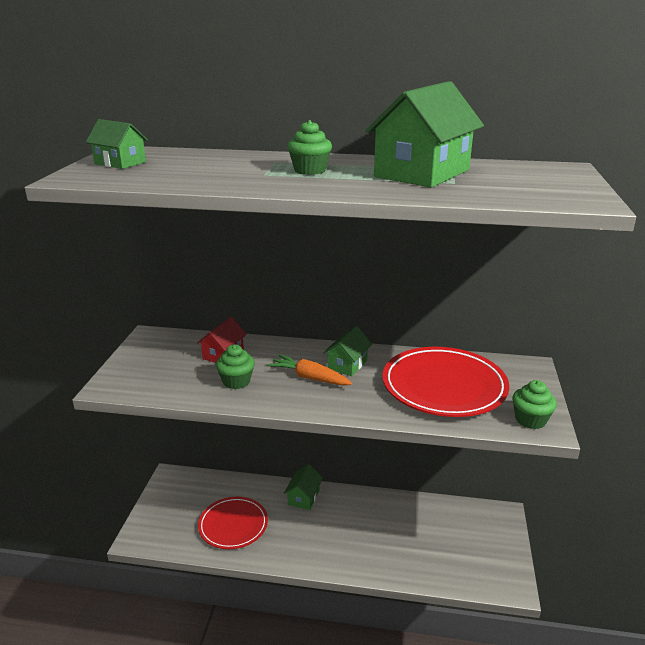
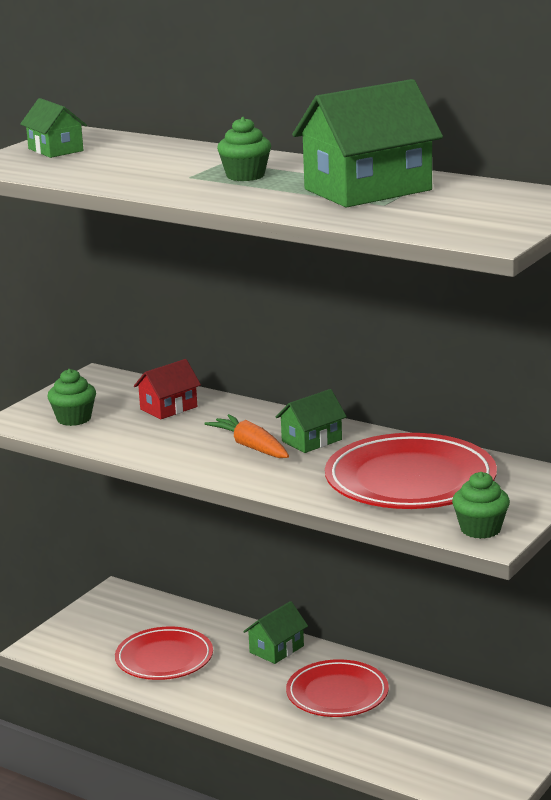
camera: 25 degrees right, 5 degrees down
(236, 381) = (160, 437): green cupcake -> green cupcake (74, 419)
(364, 524) = (337, 694): none -> red plate

